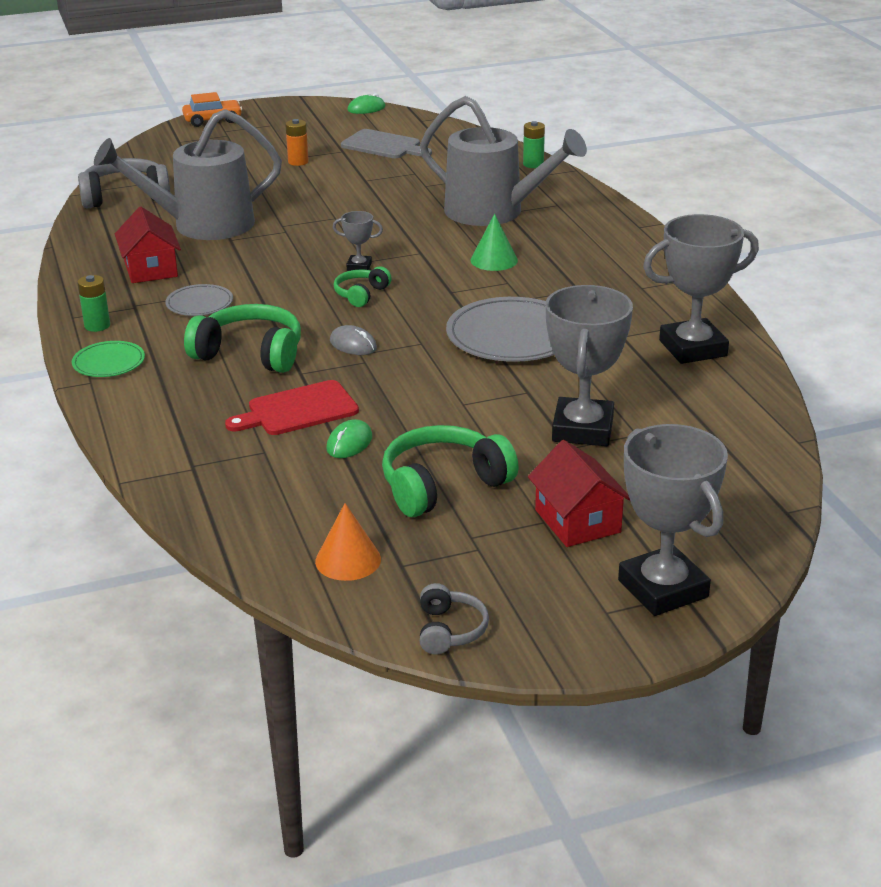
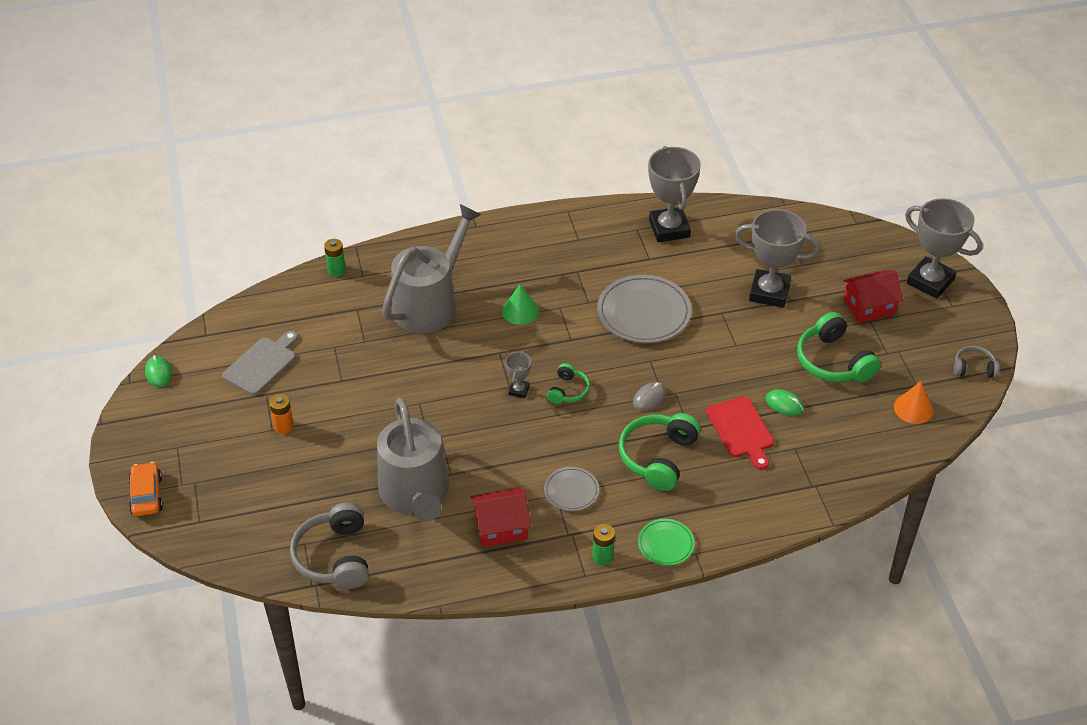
camera: 85 degrees left, 15 degrees up
(361, 294) = (568, 391): green headphones -> green headphones turned 105 degrees counterclockwise
(663, 589) = (930, 281): grey trophy -> grey trophy turned 60 degrees clockwise

